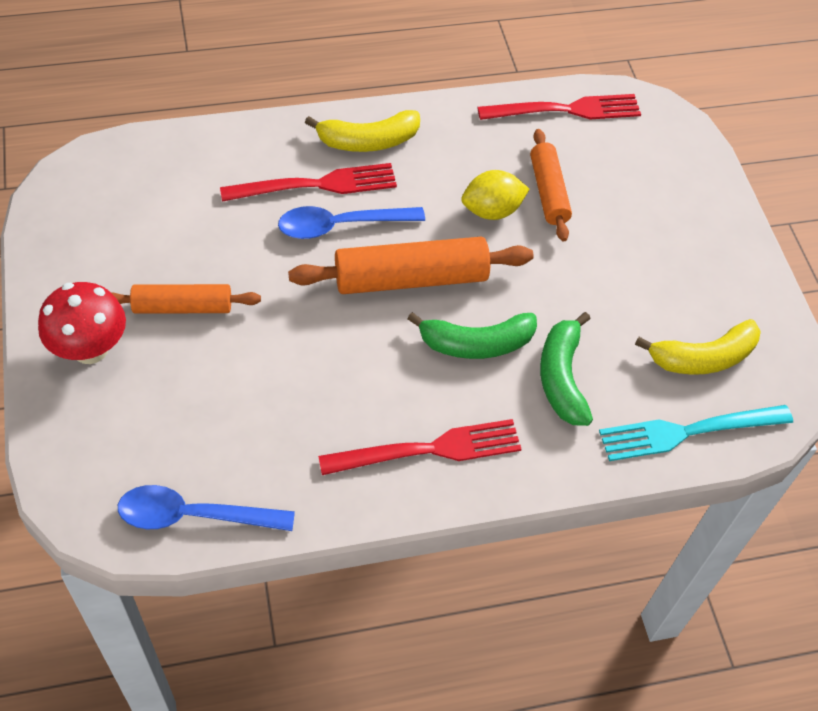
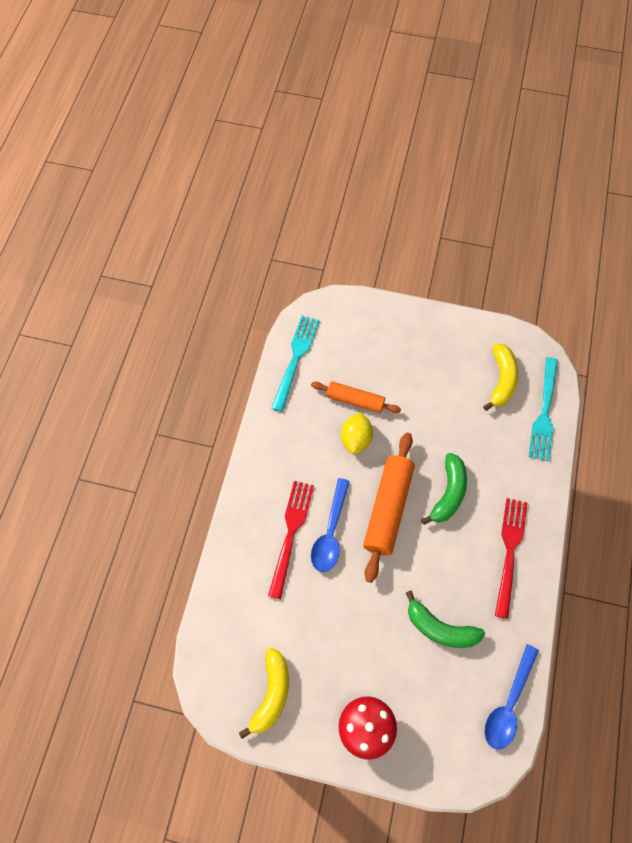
camera: 60 degrees left, 10 degrees up
(183, 307) = (355, 656): orange rolling pin -> none
(368, 141) = (268, 486): yellow banana -> yellow banana (271, 694)
(562, 377) = (488, 458): green banana -> green banana (440, 628)
(566, 110) = (295, 358): red fork -> turquoise fork

